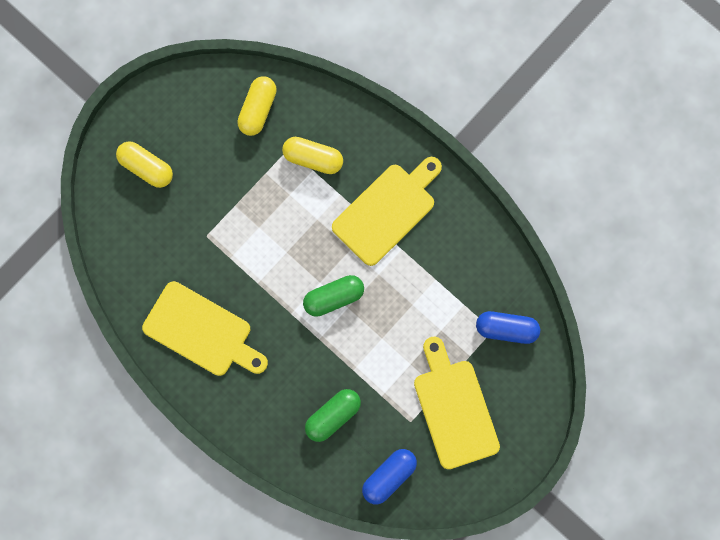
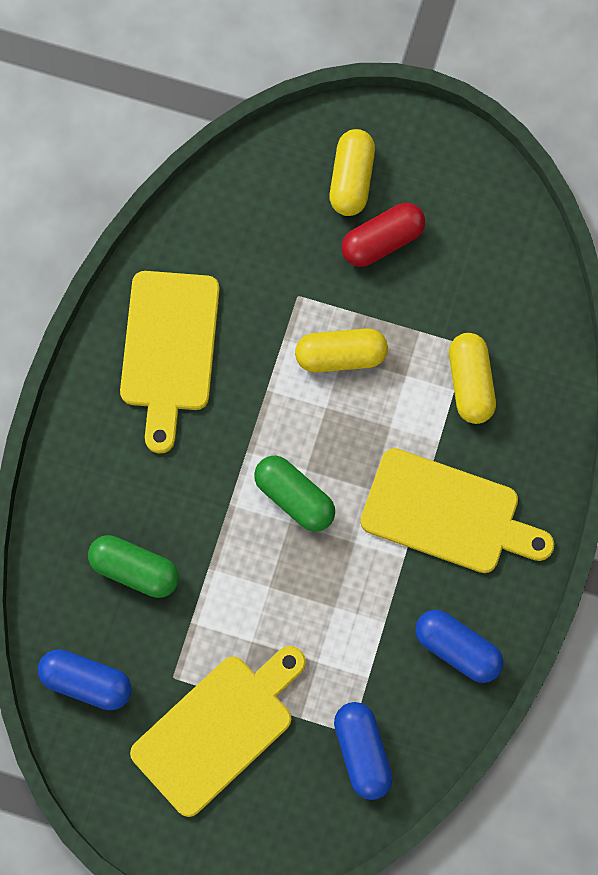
camera: 65 degrees right, 5 degrees down
(196, 168) = (382, 241): none -> red capsule
(258, 110) = (500, 282): yellow capsule -> yellow capsule (341, 356)
(470, 244) = (457, 648): none -> blue capsule

